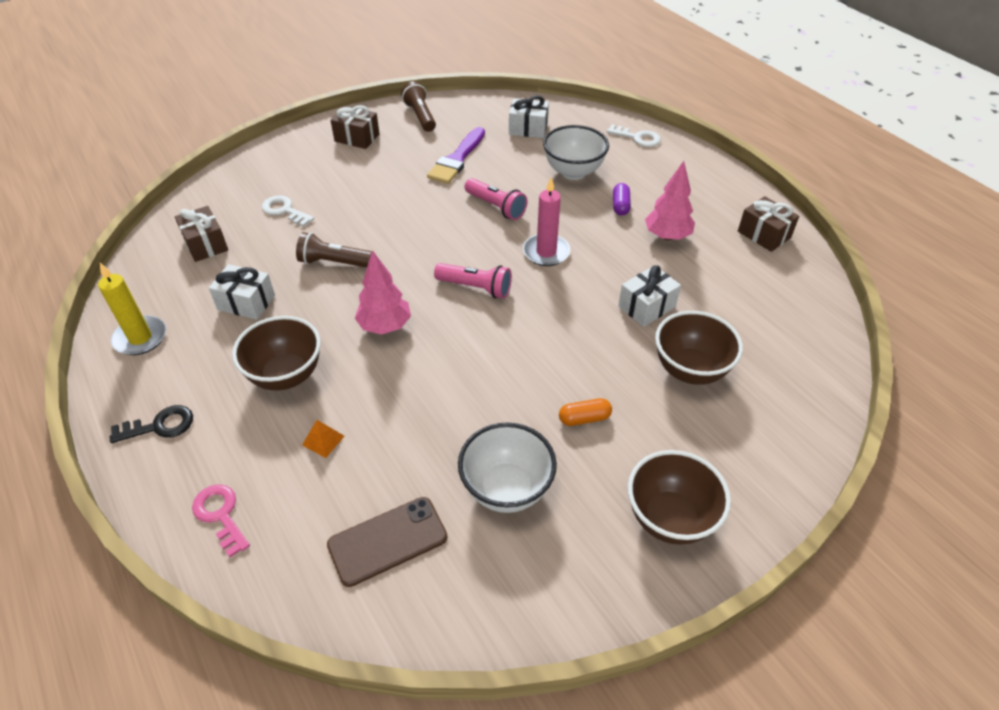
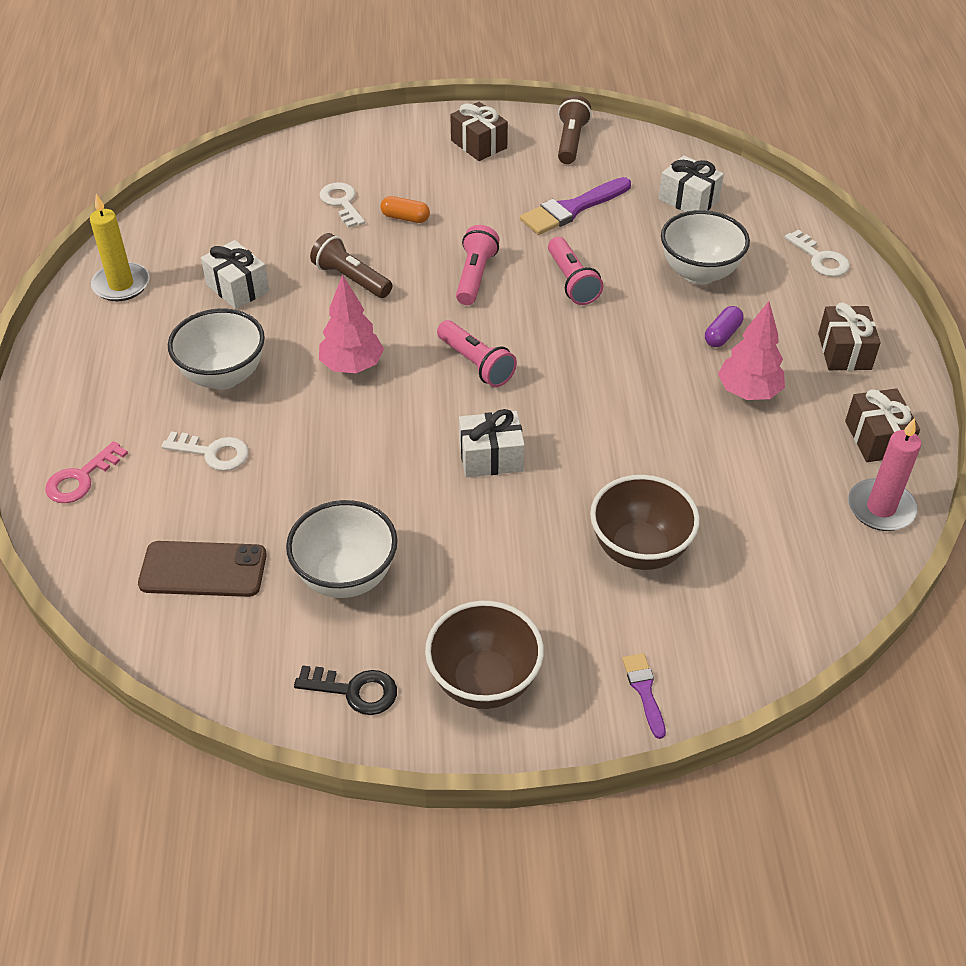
camera: 30 degrees right, 0 degrees up
(160, 426) = (84, 375): black key -> black key (354, 690)
(206, 244) = (241, 211): brown gift -> brown gift (844, 351)
(220, 515) = (81, 478): pink key -> pink key turned 135 degrees counterclockwise
(286, 375) = (223, 376): brown bowl -> white bowl
(323, 440) = (213, 453): orange pyramid -> white key
(426, 227) = (475, 276): none -> pink flashlight
(546, 252) = (586, 355): pink candle -> pink candle (880, 508)
(584, 418) = (479, 546): orange capsule -> orange capsule (405, 218)
(646, 306) = (650, 462): white gift -> white gift (491, 457)
(776, 467) = (644, 691): none -> purple brush

